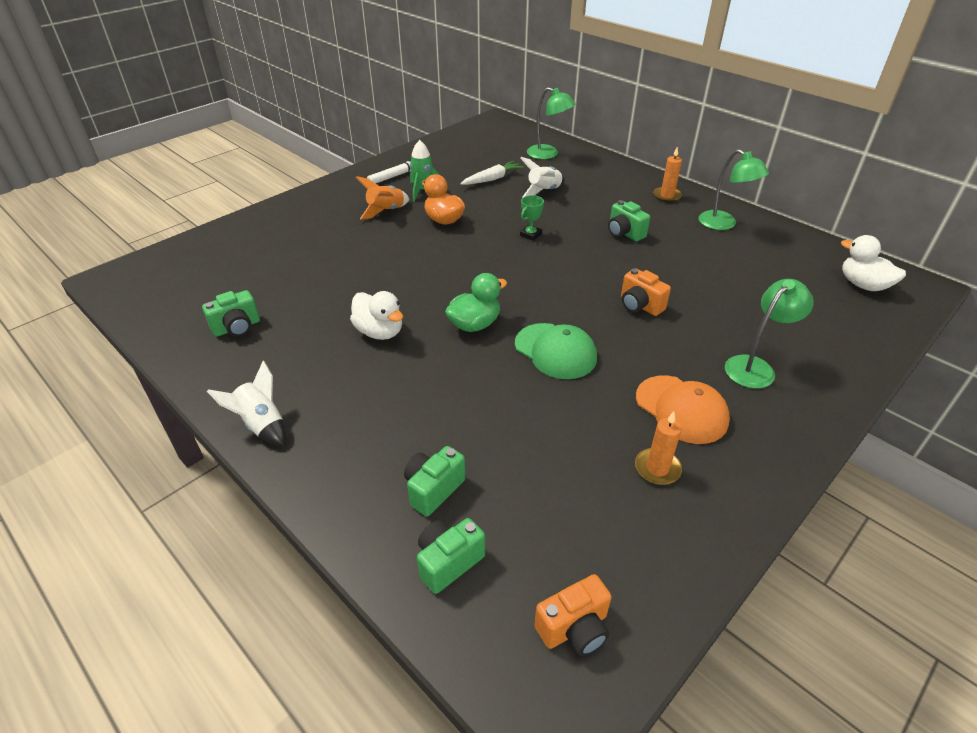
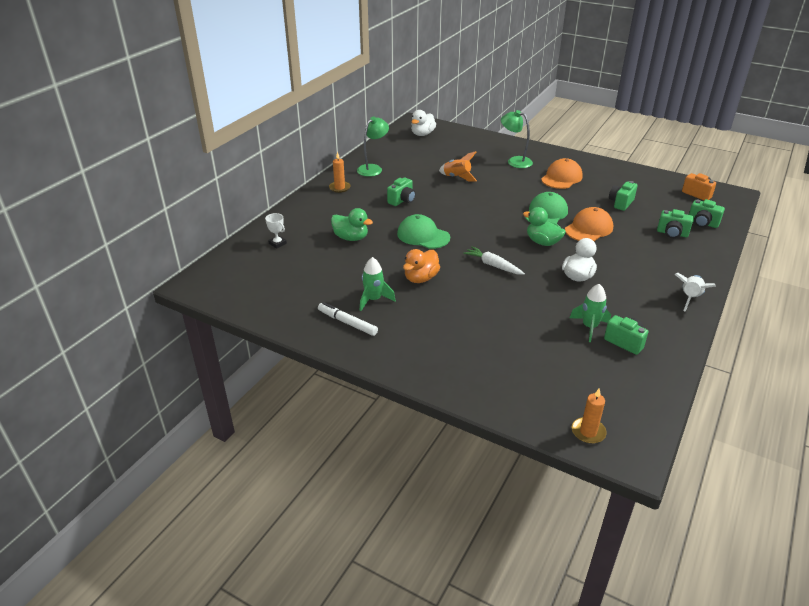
camera: 105 degrees left, 5 degrees down
(281, 309) = (589, 327): none -> green rocket
(386, 211) = (420, 312): orange rocket -> orange rocket (457, 177)
(492, 179) = (337, 266): white carrot -> white carrot (493, 265)
(492, 384) = (589, 228): none -> orange cap
(530, 235) = (423, 236): green trophy -> green cap
(544, 191) = (351, 238): white rocket -> green duck
(548, 154) = (277, 243): green lamp -> white trophy
(565, 460) = (621, 203): none -> green camera
(640, 305) = (484, 191): orange camera -> none
(657, 468) = (604, 182): orange candle -> orange candle (588, 432)

